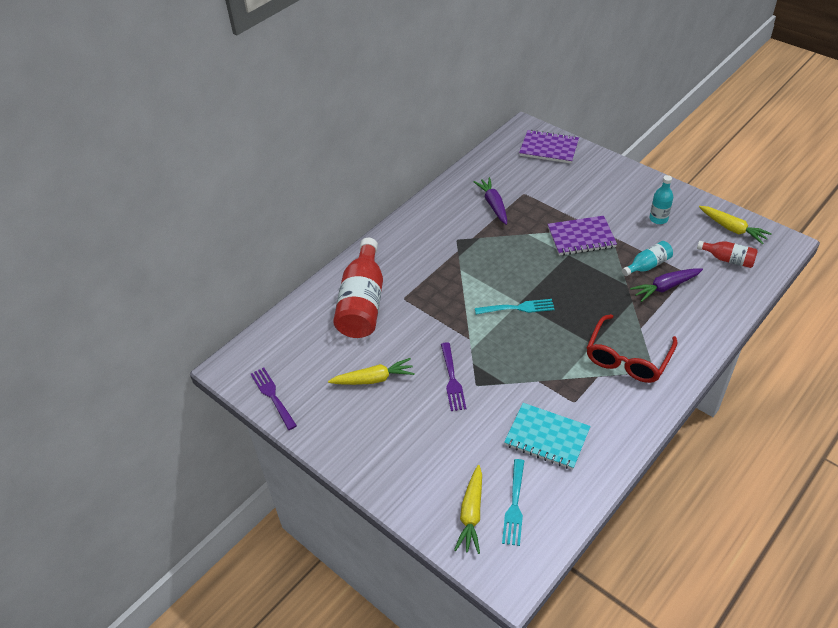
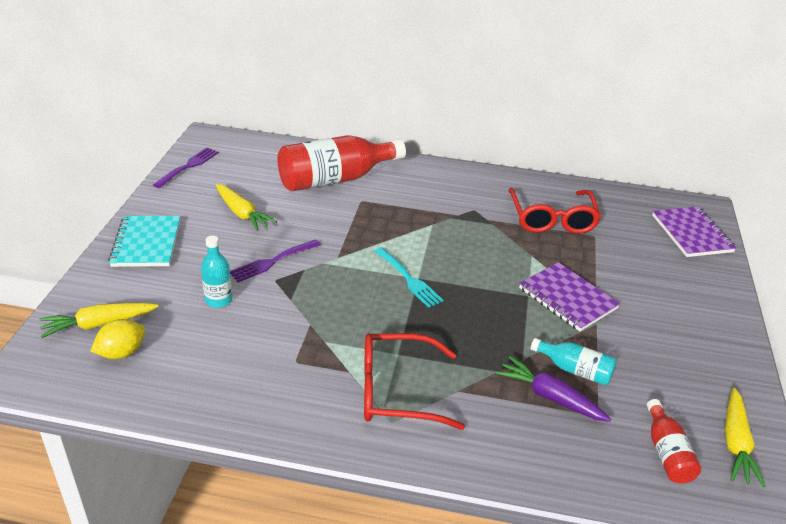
camera: 55 degrees right, 10 degrees down
(493, 205) = (552, 219): purple carrot -> red glasses
(514, 505) = (122, 353): turquoise fork -> yellow lemon
(547, 437) = (229, 352): turquoise notebook -> turquoise notebook (146, 243)
(658, 219) = (672, 359): turquoise bottle -> turquoise bottle (219, 300)

